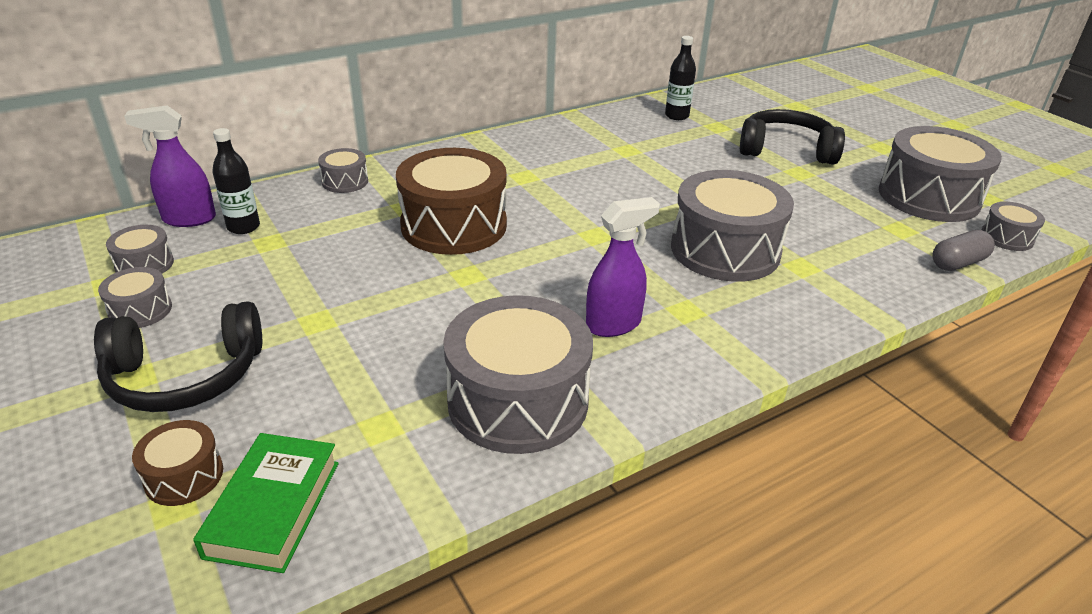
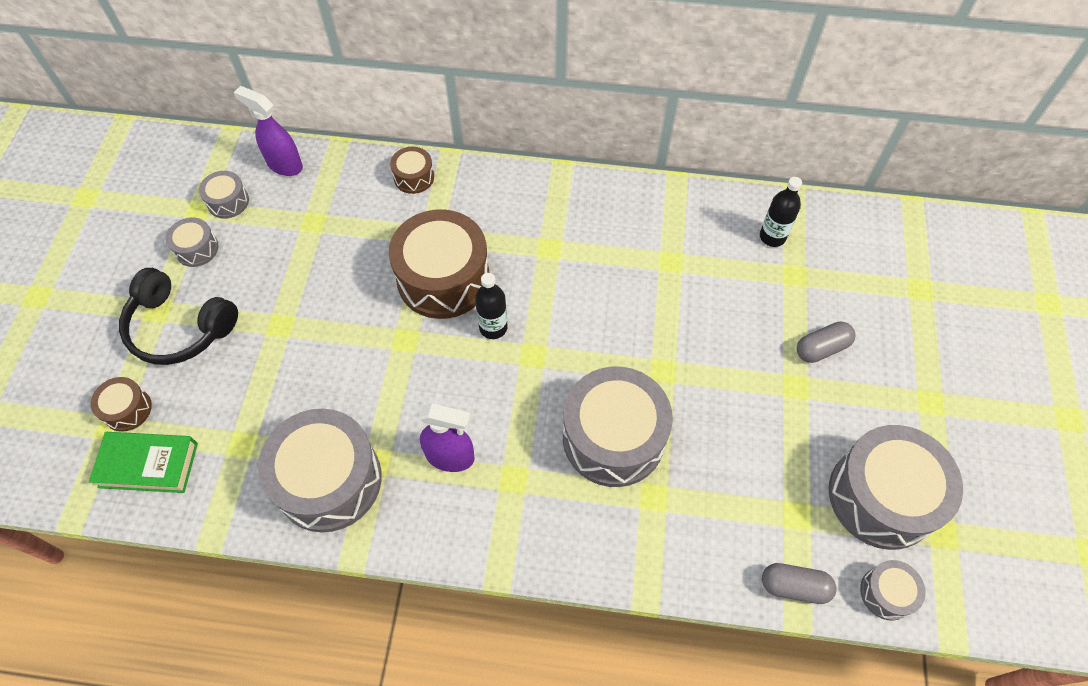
camera: 40 degrees right, 25 degrees up
(243, 227) = (310, 194): black bottle -> black bottle (493, 327)
(273, 508) = (148, 465): green book -> green book turned 45 degrees clockwise
(345, 181) = (414, 177): grey drum -> brown drum
(786, 150) = (821, 348): black headphones -> grey capsule

